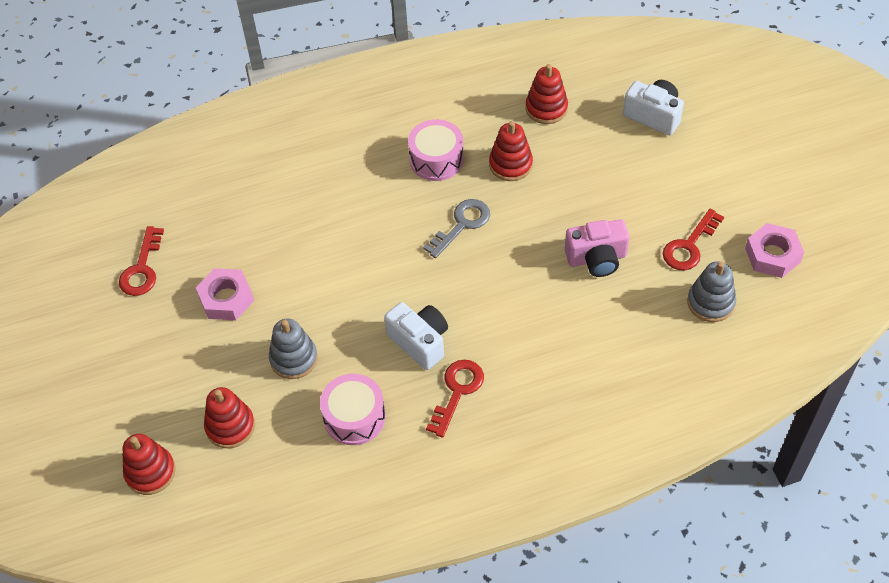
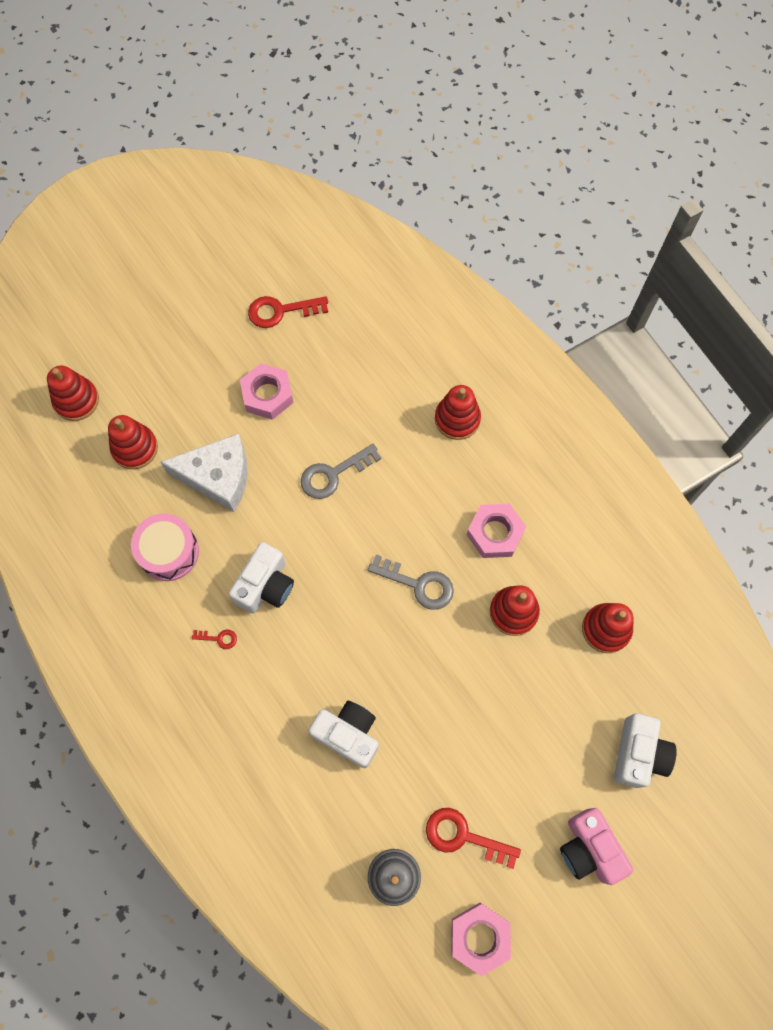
camera: 70 degrees right, 15 degrees up
(293, 358) = (218, 477): grey stacking toy -> white cheese
(319, 159) = (457, 419): none -> red stacking toy
(331, 264) = (333, 474): none -> grey key
(436, 159) = (495, 533): pink drum -> pink nut
(457, 391) = (218, 638): red key -> red key, size x0.50
(580, 308) = (348, 734): none -> white camera
(596, 258) = (416, 737): pink camera -> pink camera (589, 849)

